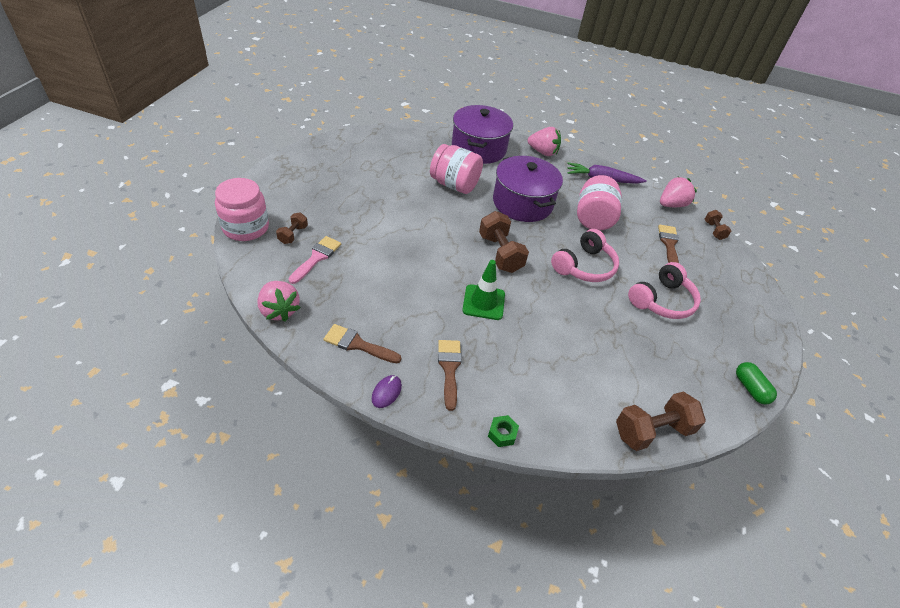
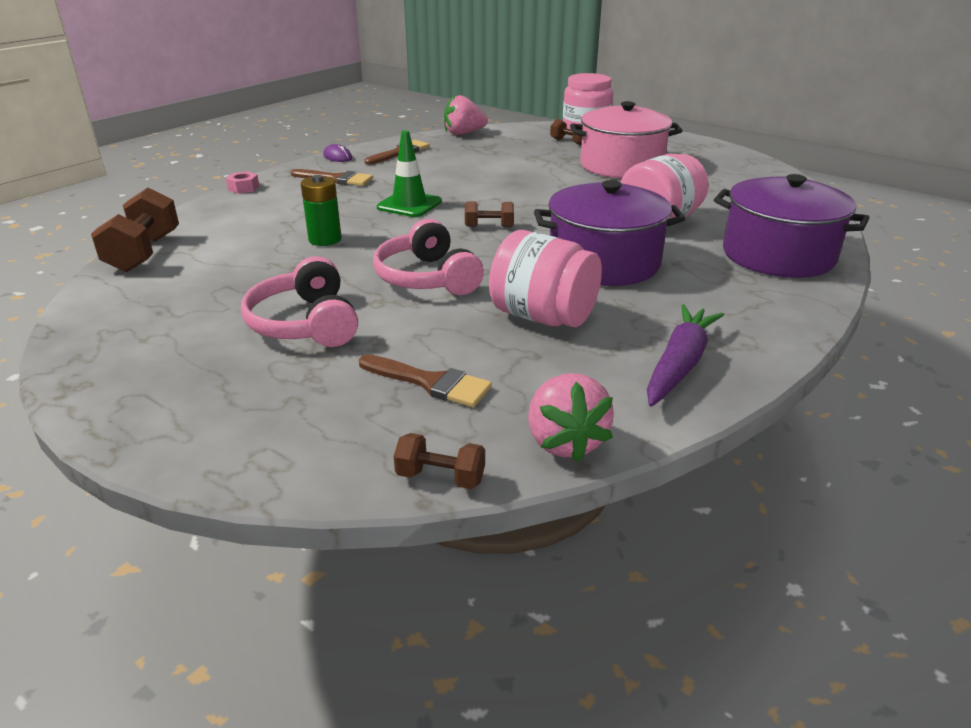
camera: 115 degrees right, 15 degrees down
(317, 258) = (528, 147): pink brush -> none
(351, 202) = (621, 166): none -> pink pot
(500, 253) = (489, 226): brown dumbbell -> brown dumbbell, size x0.54
(502, 434) = (243, 188): green nut -> pink nut
(543, 152) = (783, 316): pink strawberry -> none
(567, 330) = (325, 239): none -> green battery
(750, 388) = (84, 342): green capsule -> none

